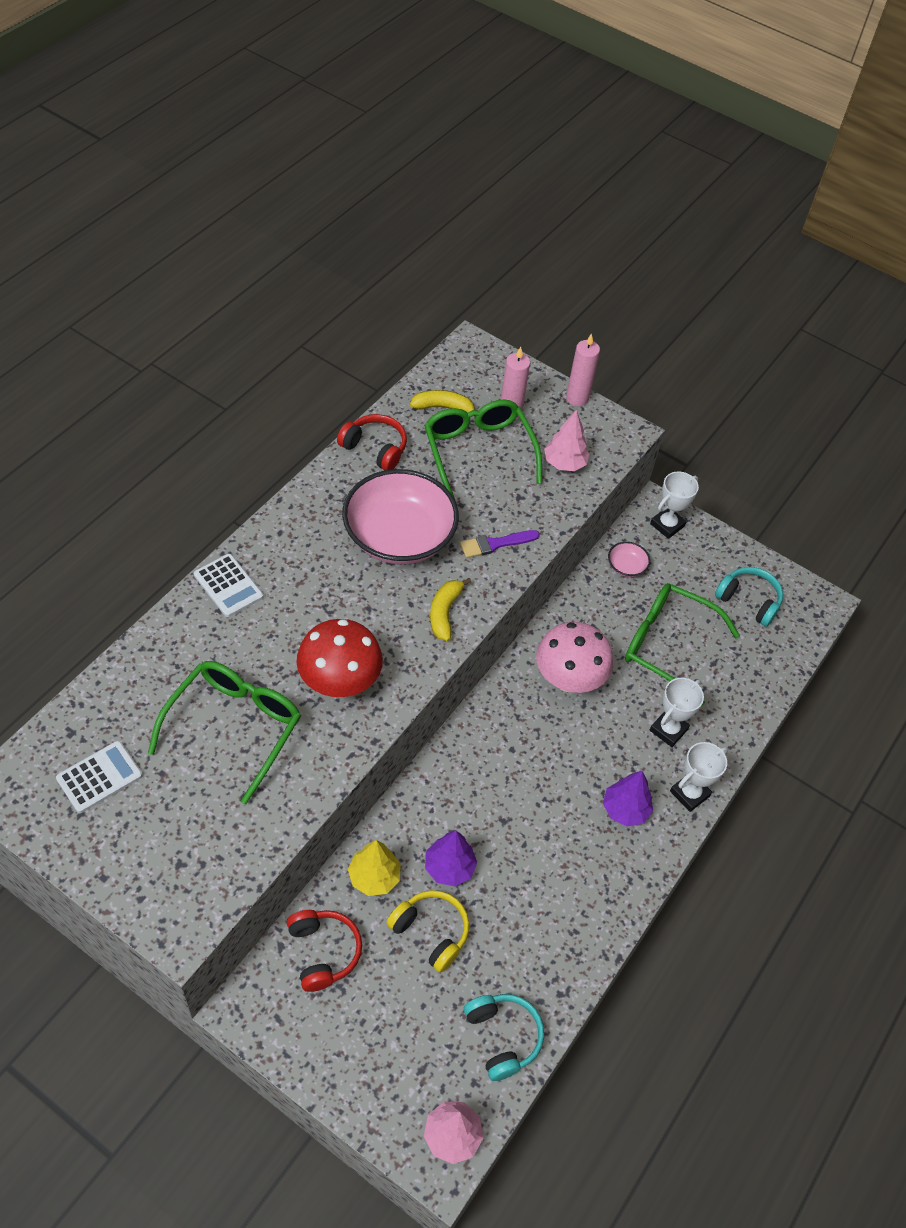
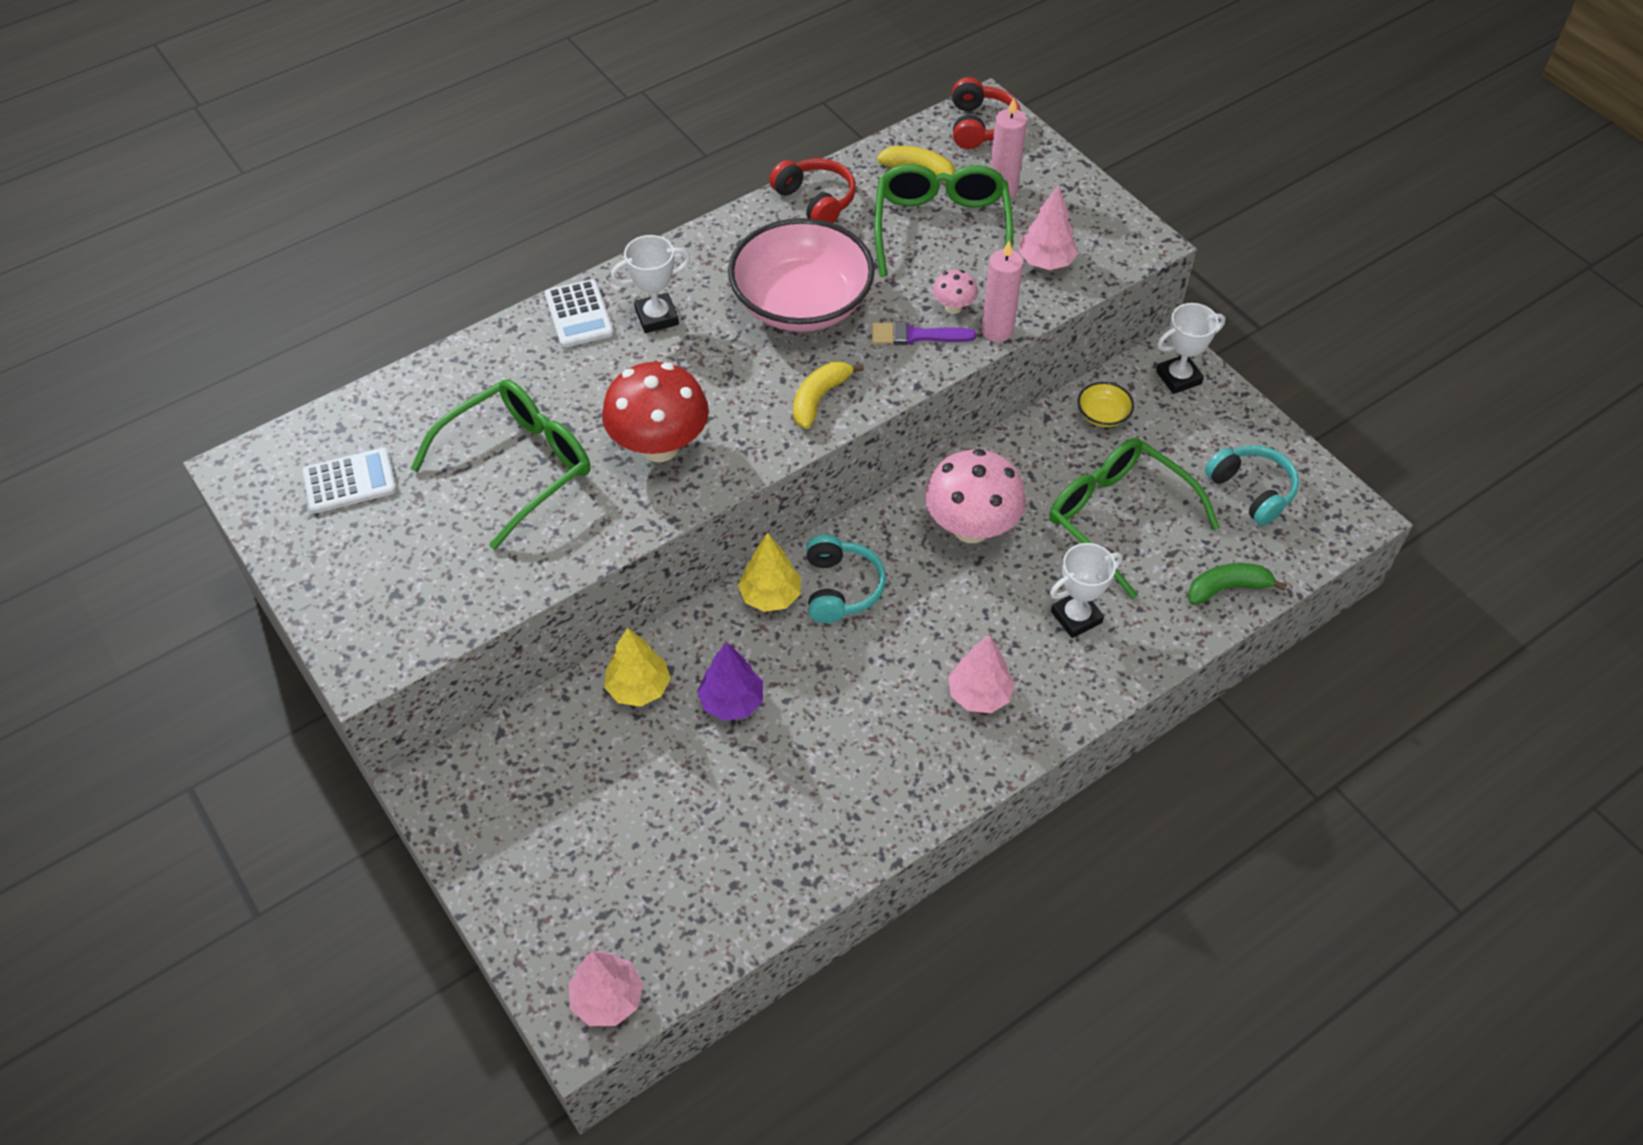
camera: 25 degrees right, 0 degrees up
(323, 952) = (545, 752): red headphones -> red headphones (980, 126)
(430, 932) = (679, 767): yellow headphones -> none
(444, 773) = (770, 596): none -> yellow tree
(502, 1037) = (714, 908): turquoise headphones -> turquoise headphones (840, 588)
(513, 515) = (953, 307): none -> pink mushroom
(577, 398) = (1096, 191): pink candle -> pink candle (997, 331)
(625, 810) = (979, 695): purple tree -> pink tree
(626, 566) = (1103, 415): pink bowl -> yellow bowl
(689, 793) = (1072, 698): white trophy -> white trophy (657, 317)
(760, 680) = (1227, 588): none -> green banana

